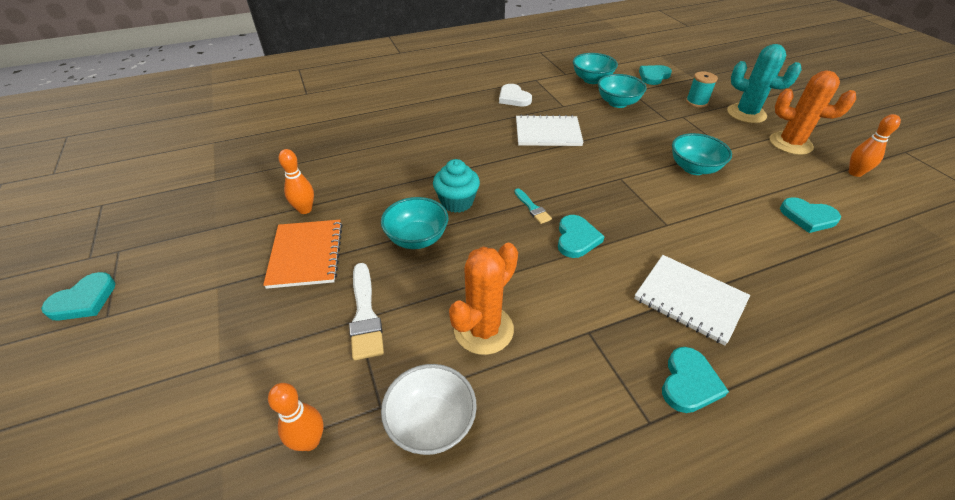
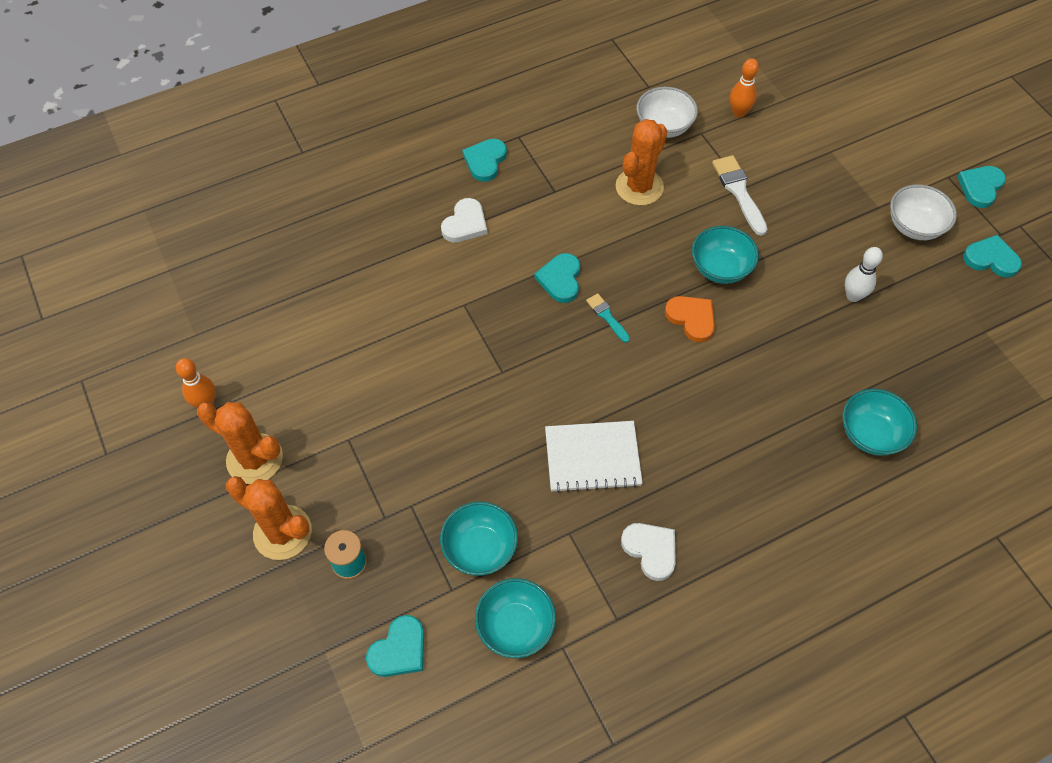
camera: 175 degrees right, 15 degrees up
(197, 263) = (914, 226): none -> white bowl
(305, 209) = (853, 296): orange bowling pin -> white bowling pin
(306, 254) = (820, 242): orange notebook -> none
(457, 202) = (691, 318): turquoise cupcake -> orange heart
(690, 299) = (465, 224): white notebook -> white heart
(694, 168) = (406, 396): turquoise bowl -> turquoise bowl (870, 434)
(746, 114) = (282, 532): turquoise cactus -> orange cactus
(808, 217) = (308, 325): turquoise heart -> turquoise heart (991, 259)

